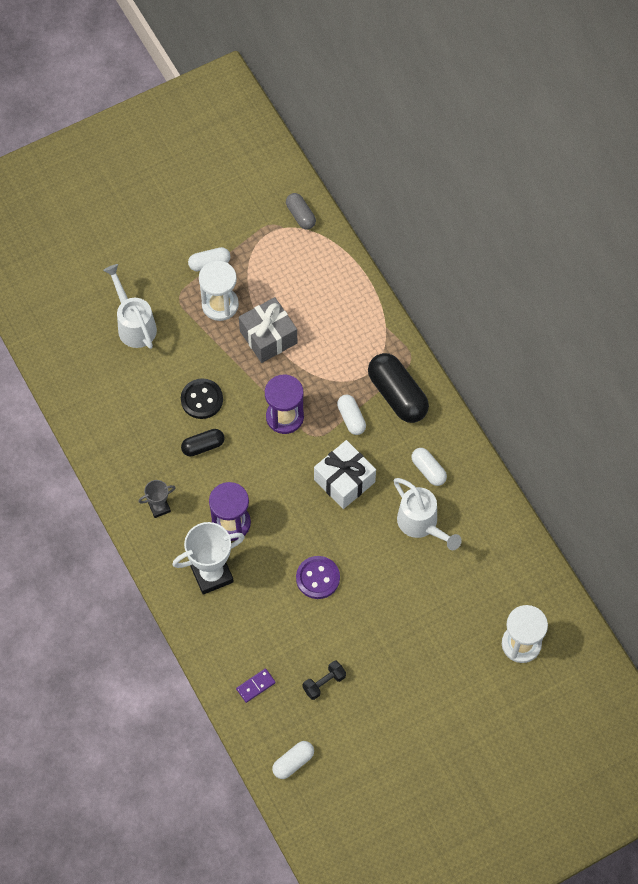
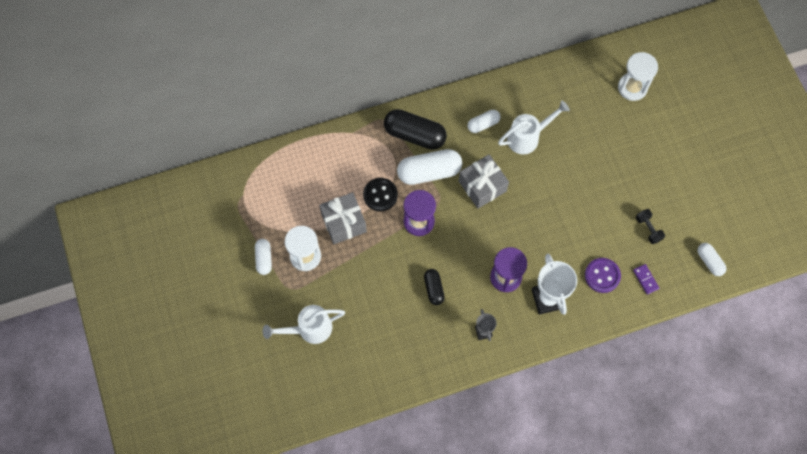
camera: 80 degrees left, 5 degrees up
(202, 399) = (391, 284): black button -> black button (380, 195)
(300, 215) = (235, 179): grey capsule -> none
(318, 578) = (562, 219): purple button -> purple button (602, 276)
(344, 481) = (482, 186): white gift -> grey gift
(351, 418) = (429, 172): white capsule -> white capsule, size x1.82
(397, 395) = (414, 135): black capsule -> black capsule turned 45 degrees clockwise

